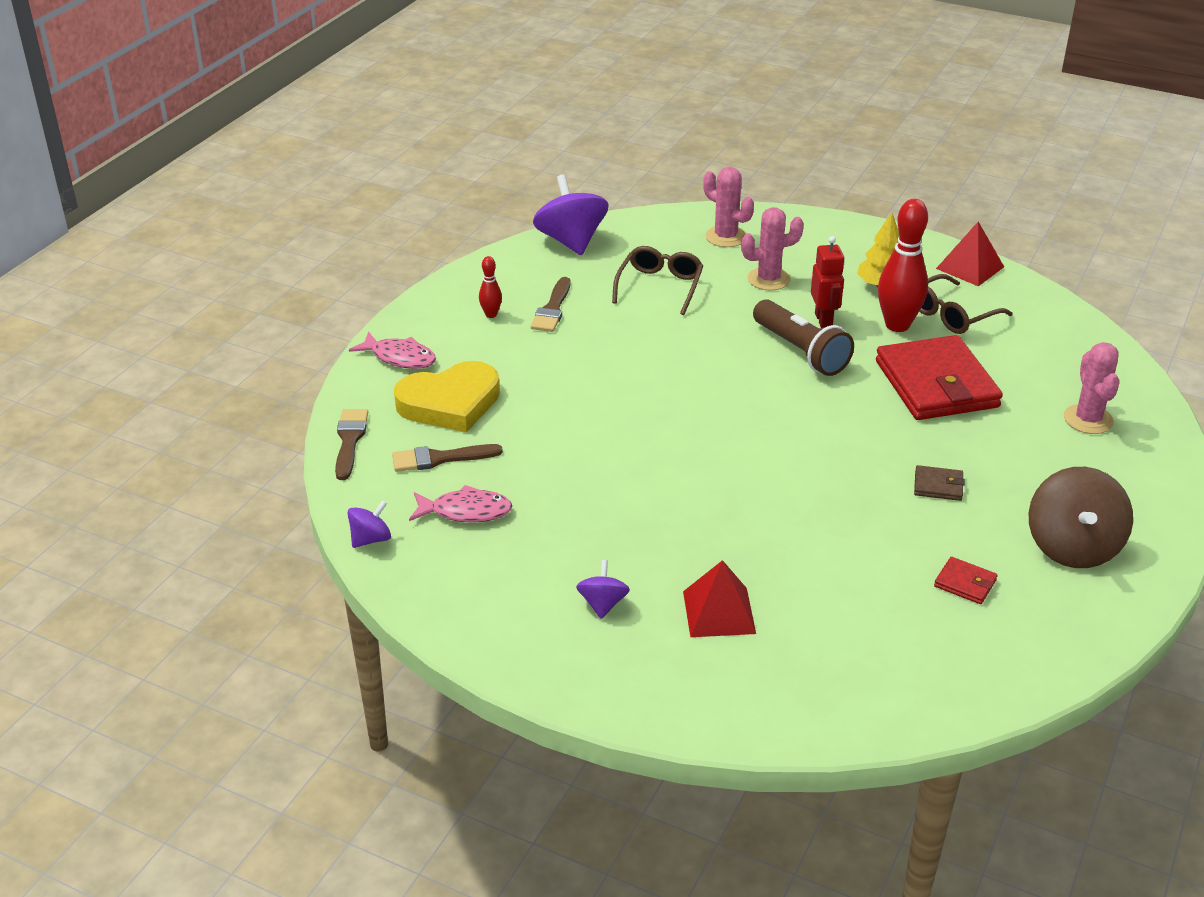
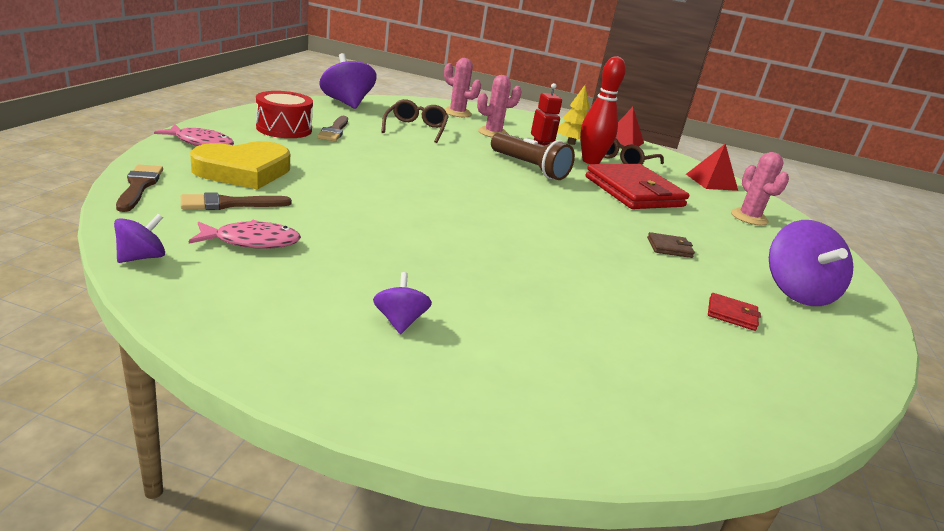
camera: 15 degrees left, 10 degrees down
(491, 315) = (284, 129): red bowling pin -> red drum
(719, 612) = (521, 331): red pyramid -> red pyramid (711, 182)
(1072, 547) = (796, 292): brown spinning top -> purple spinning top

